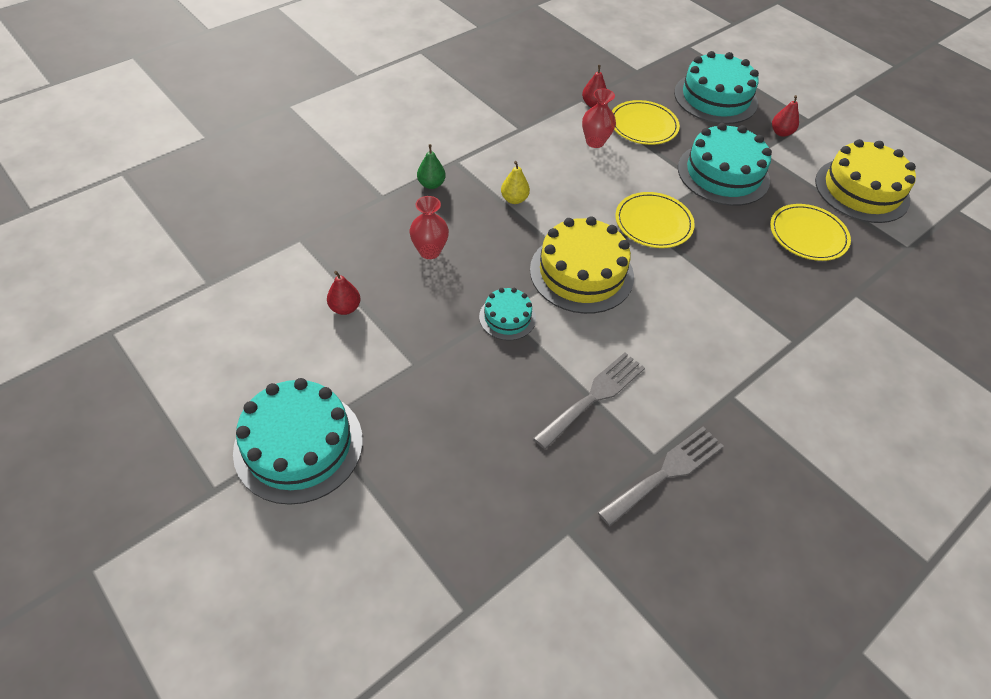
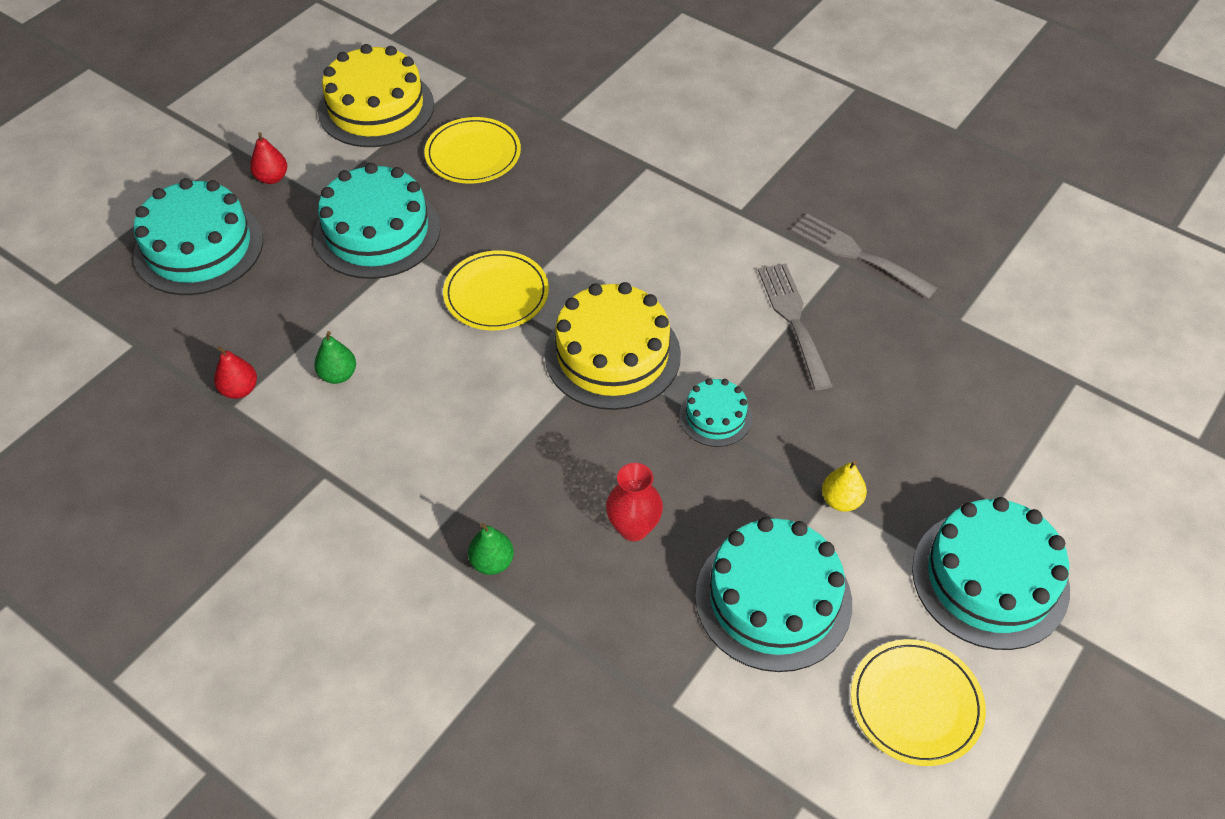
camera: 100 degrees left, 0 degrees up
(345, 308) = (773, 599): red pear -> turquoise cake
(514, 199) = (495, 450): yellow pear -> yellow pear (841, 500)
(594, 396) = (793, 319): grey fork -> grey fork turned 45 degrees clockwise
(595, 142) = (338, 375): red vase -> green pear
(643, 125) = (285, 323): yellow plate -> yellow plate (916, 704)

